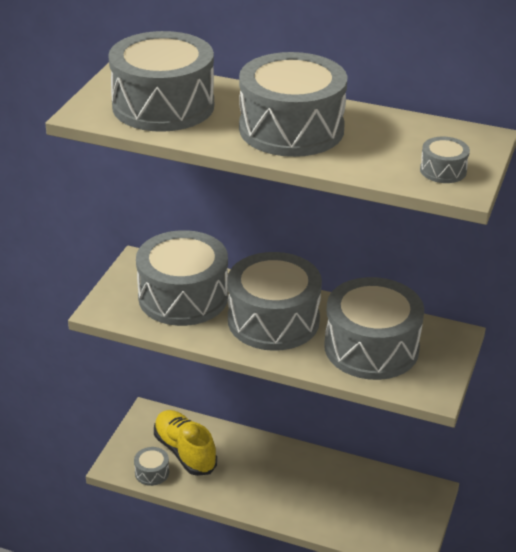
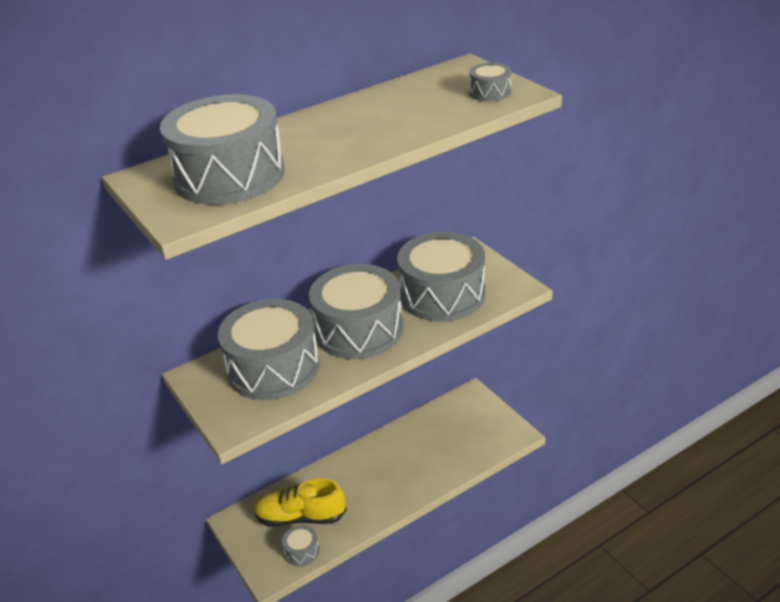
camera: 50 degrees left, 0 degrees up
(291, 129) = (352, 130): grey drum -> none

